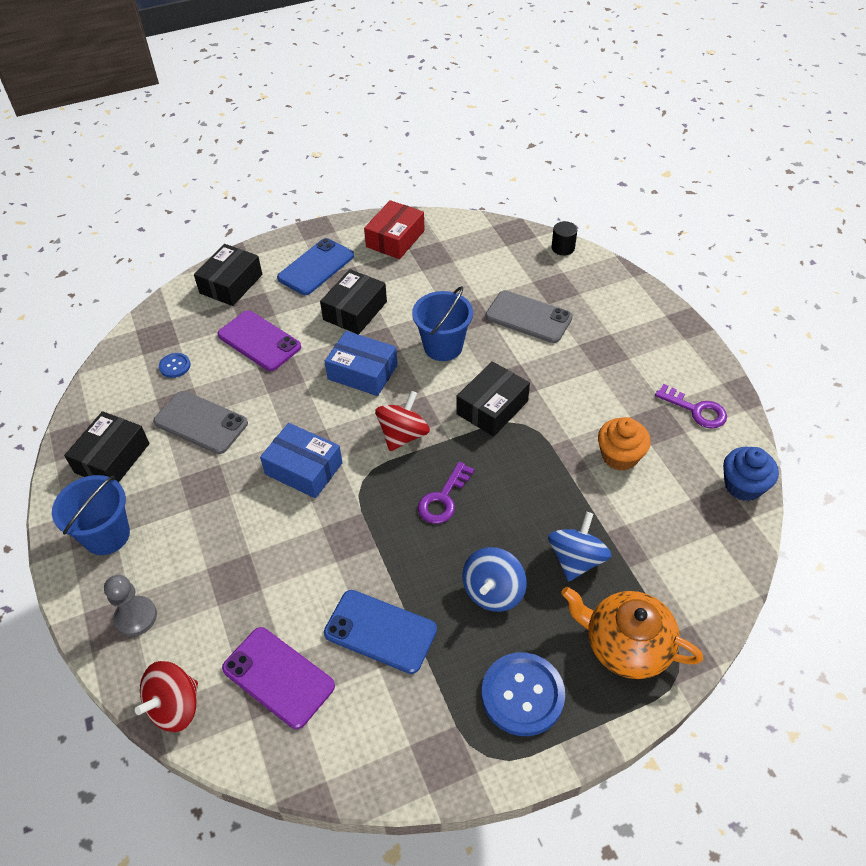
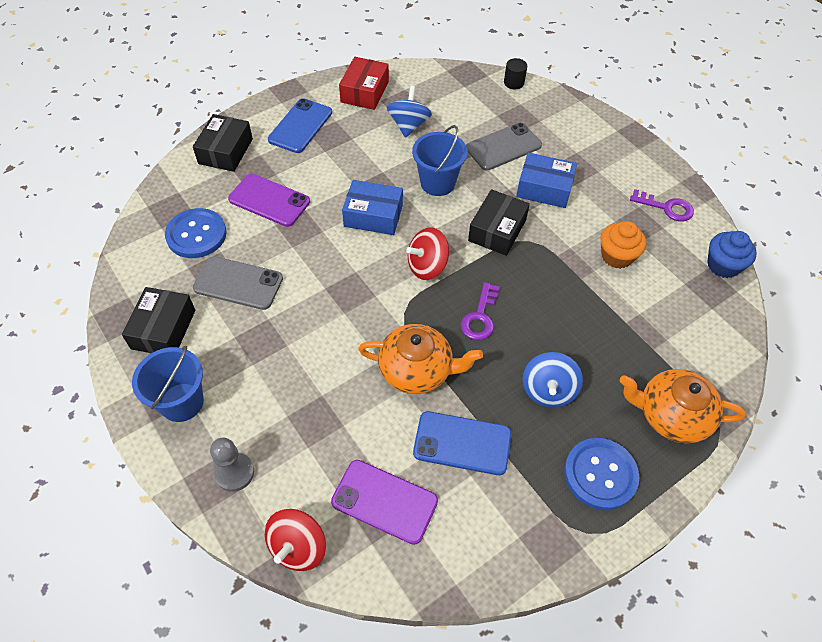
camera: 15 degrees left, 5 degrees up
(175, 366) = (196, 234): blue button -> blue button, size x2.04
(303, 469) = (347, 310): blue box -> blue box (544, 188)
(355, 311) = (349, 161): black box -> none
(356, 544) = (417, 370): none -> orange teapot
(403, 435) = (427, 266): red spinning top -> red spinning top turned 135 degrees counterclockwise
(528, 317) = (503, 147): grey phone -> grey phone turned 45 degrees counterclockwise
(576, 559) = (608, 350): blue spinning top -> blue spinning top (409, 125)

